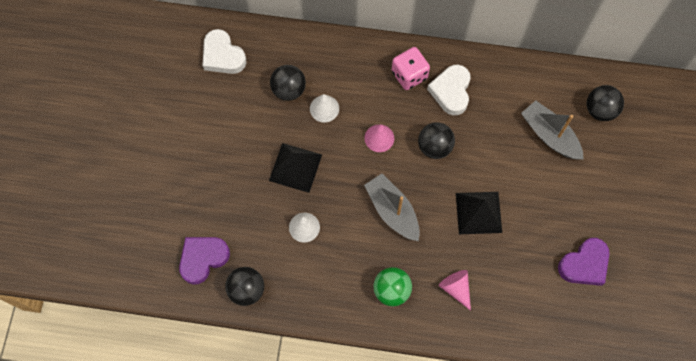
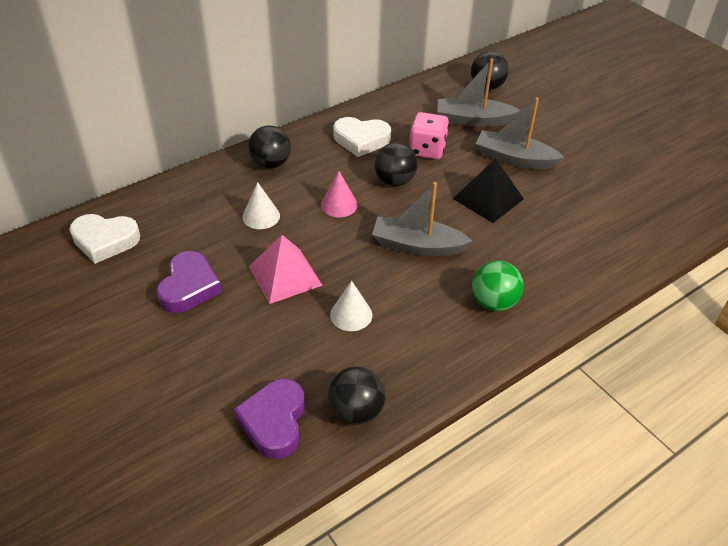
camera: 45 degrees left, 25 degrees down
(289, 90) = (208, 224): black ball -> black ball (270, 164)
(295, 167) = (285, 275): black pyramid -> pink pyramid
(409, 75) = (312, 150): pink dice -> pink dice (427, 150)
(451, 91) = (361, 140): white heart -> white heart turned 45 degrees counterclockwise
(456, 288) = (542, 260): pink cone -> none
(537, 194) = (514, 159): none -> grey boat
(584, 264) = (608, 176): purple heart -> purple heart (189, 287)

